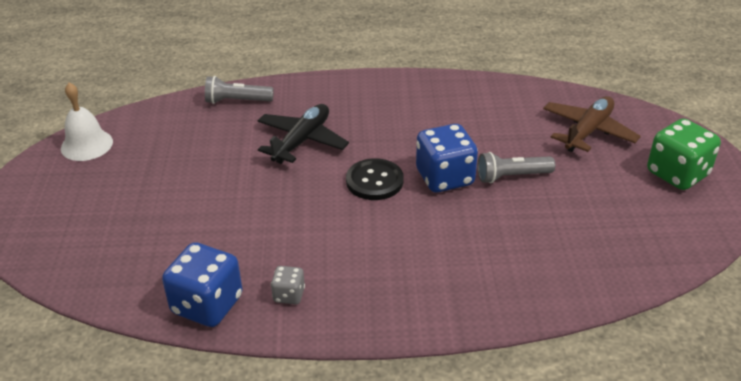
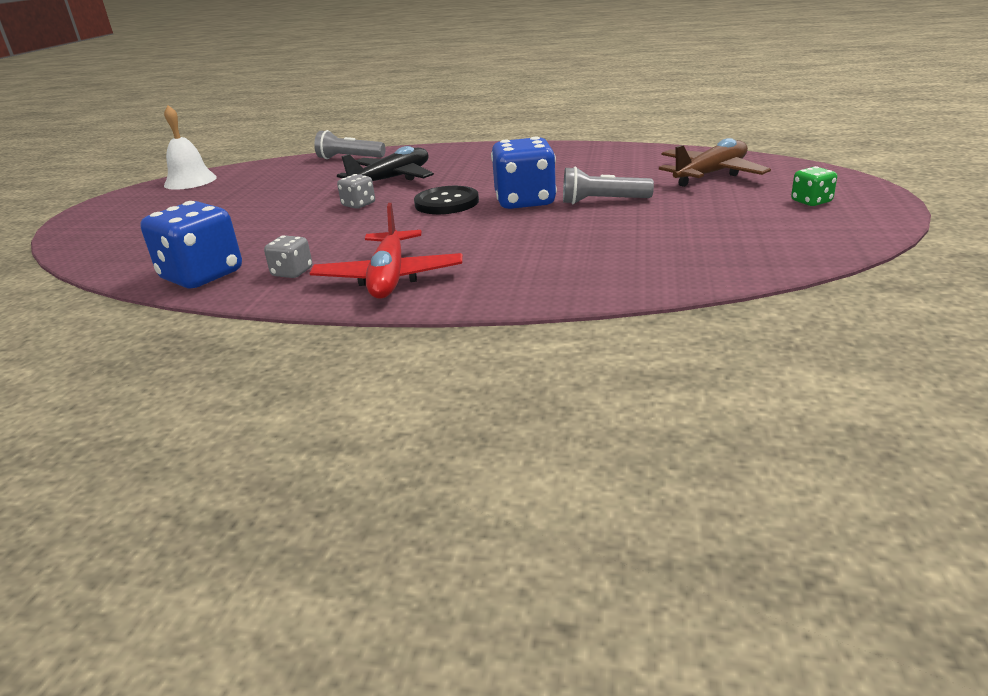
camera: 15 degrees right, 10 degrees down
(292, 186) = (358, 205): none -> grey dice
(379, 297) = (389, 278): none -> red plane
(677, 174) = (811, 201): green dice -> green dice, size x0.50

